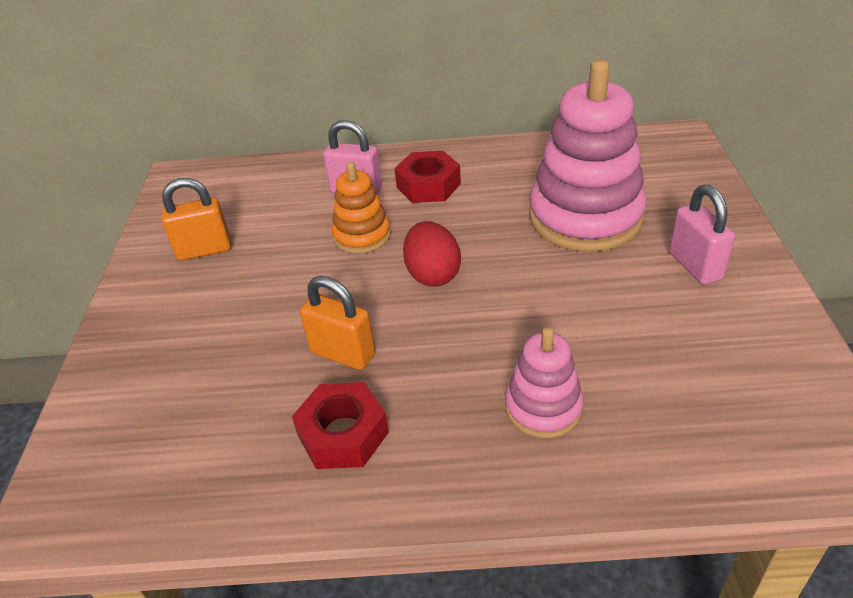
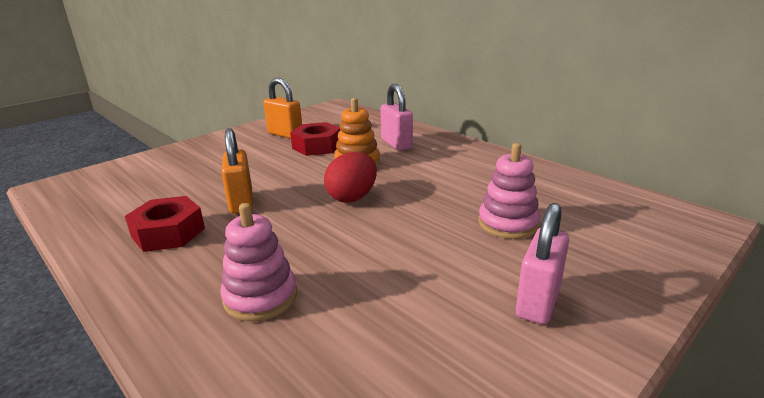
camera: 45 degrees right, 15 degrees down
(428, 185) = (439, 159): red nut -> red nut (317, 146)
(585, 217) = (508, 224): pink stacking toy -> pink stacking toy, size x0.52

